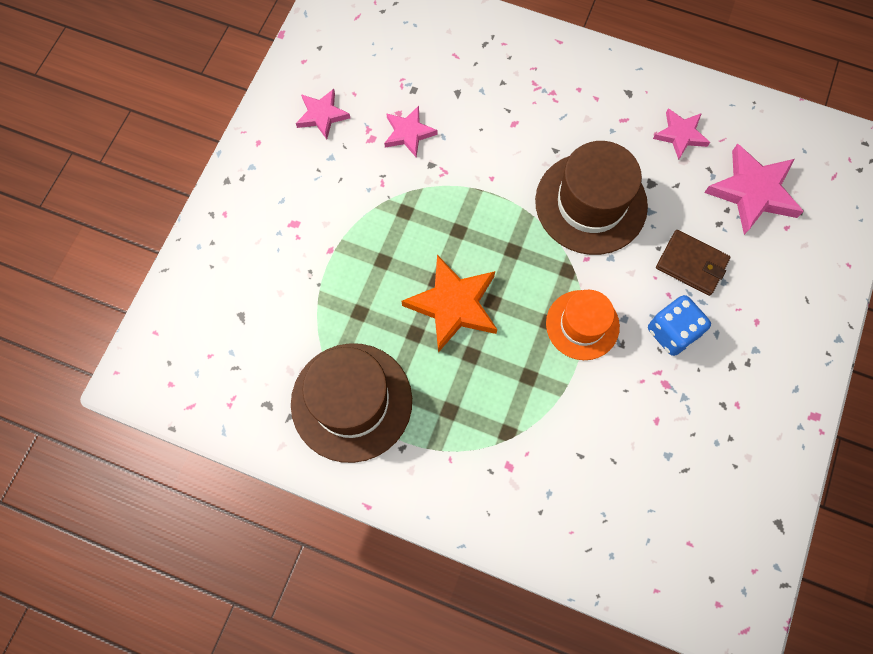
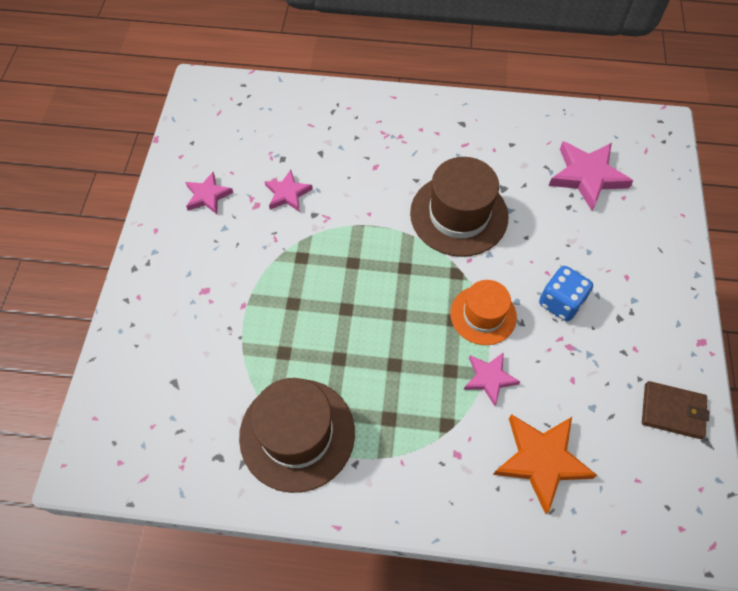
camera: 15 degrees left, 10 degrees down
(453, 305) = (366, 325): orange star -> orange star (541, 460)
(680, 135) = (514, 146): pink star -> pink star (489, 378)
(691, 264) = (557, 243): brown wallet -> brown wallet (672, 411)

